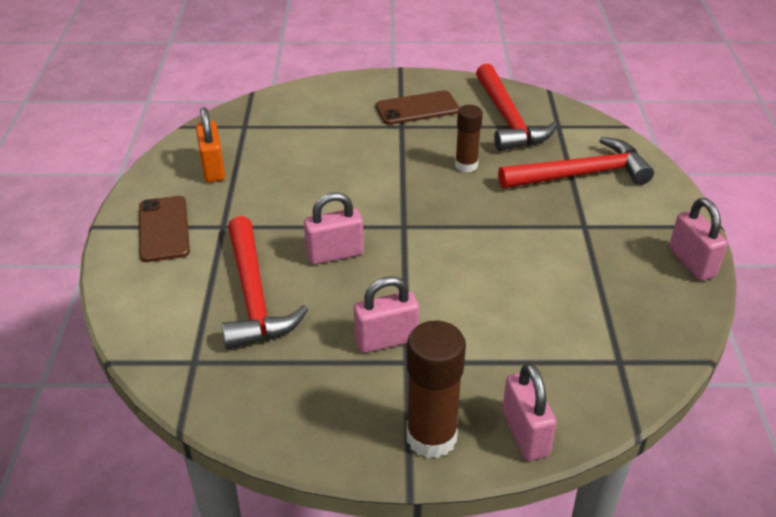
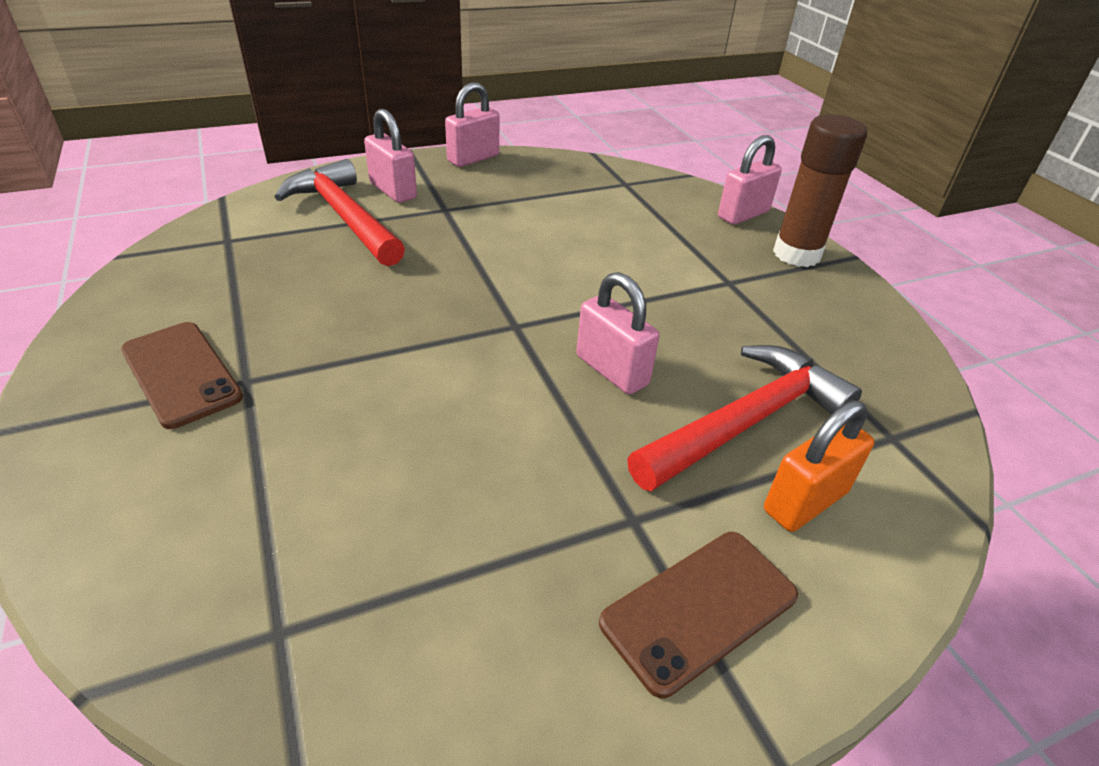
camera: 115 degrees left, 0 degrees up
(213, 168) = (472, 617): orange padlock -> orange padlock (805, 501)
(386, 340) = (715, 299): pink padlock -> pink padlock (393, 191)
(466, 165) = (351, 297): brown glue stick -> none
(508, 119) = (212, 279): red hammer -> none

